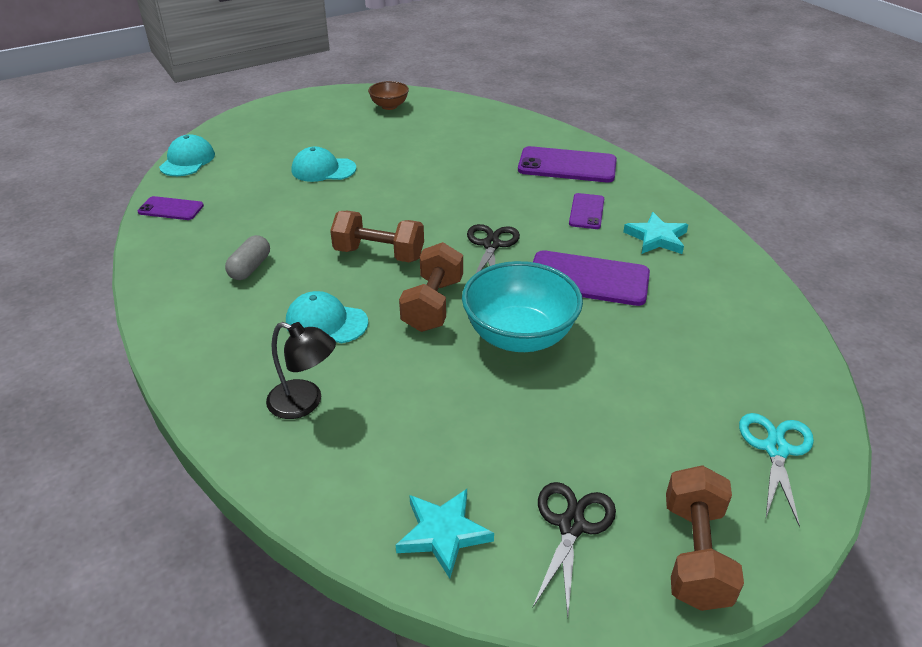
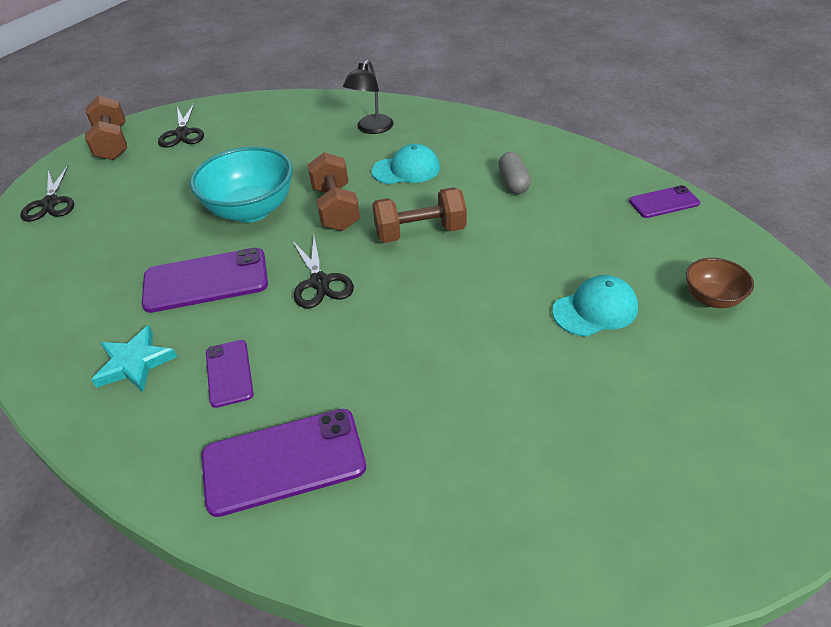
camera: 155 degrees right, 5 degrees up
(187, 160) = (756, 258): turquoise cap -> none
(305, 403) = (371, 129): black lamp -> black lamp turned 60 degrees counterclockwise
(389, 106) = (680, 503): brown bowl -> brown bowl (712, 298)
(443, 533) = (250, 111): turquoise star -> none
(776, 449) = (50, 203): turquoise scissors -> black scissors

